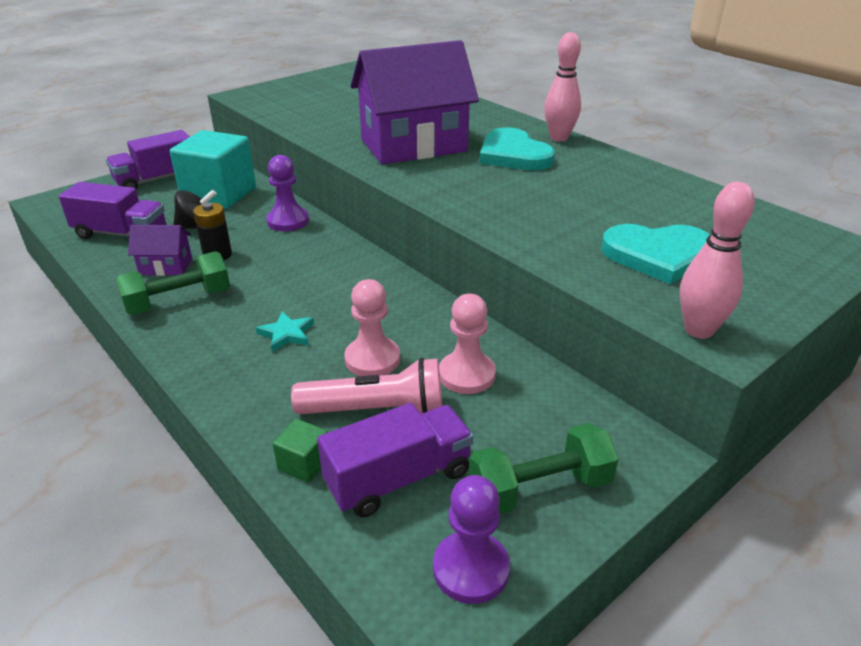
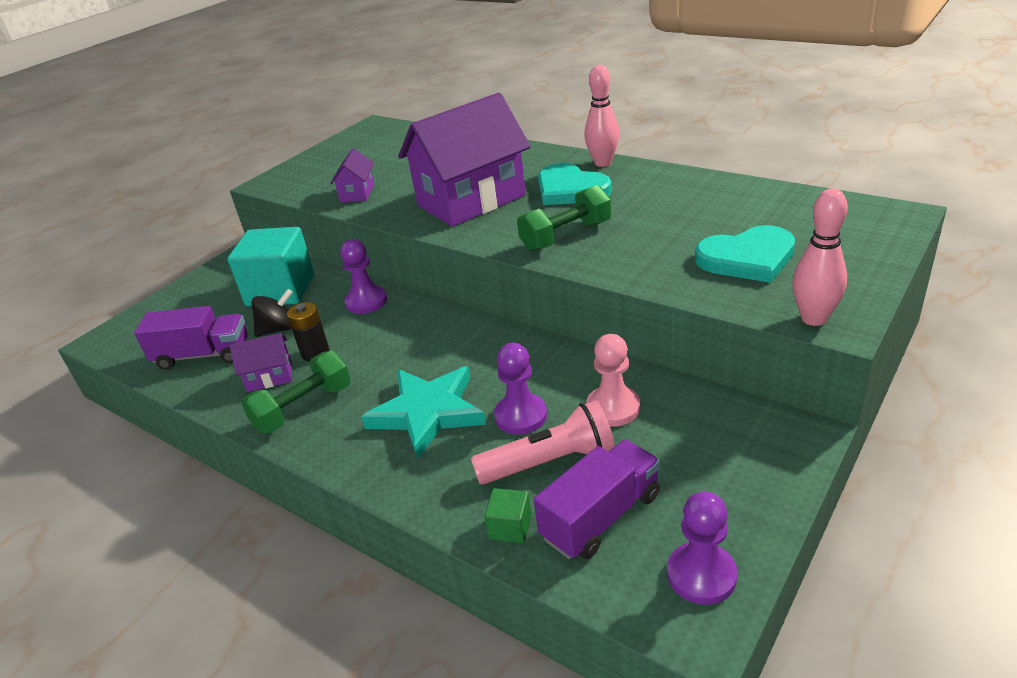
camera: 10 degrees left, 0 degrees up
(157, 180) = (206, 290): purple truck -> none
(286, 334) = (427, 413): turquoise star -> turquoise star, size x2.14
(314, 118) = (357, 193): none -> purple house
(372, 359) = (521, 416): pink pawn -> purple pawn
(539, 488) = (725, 491): green dumbbell -> green dumbbell (566, 236)

